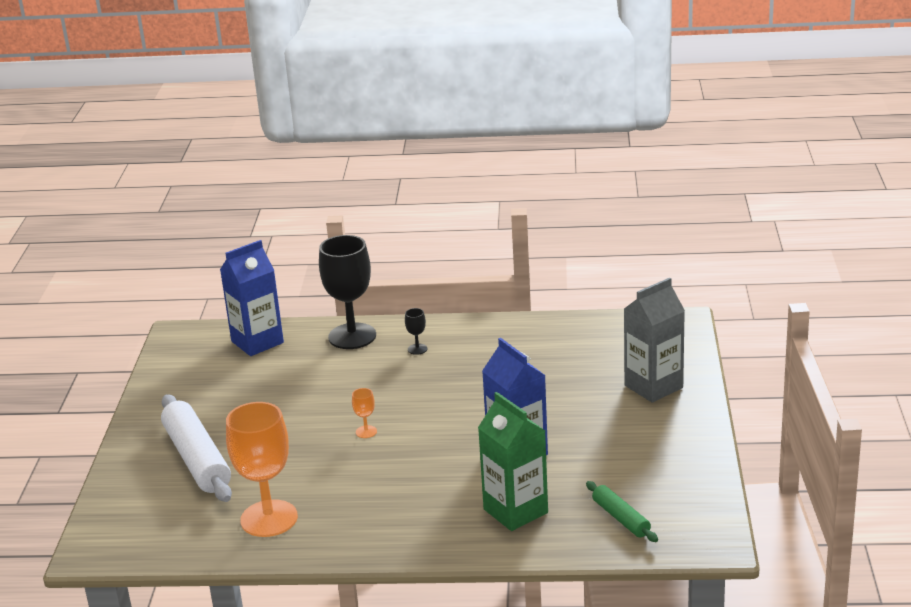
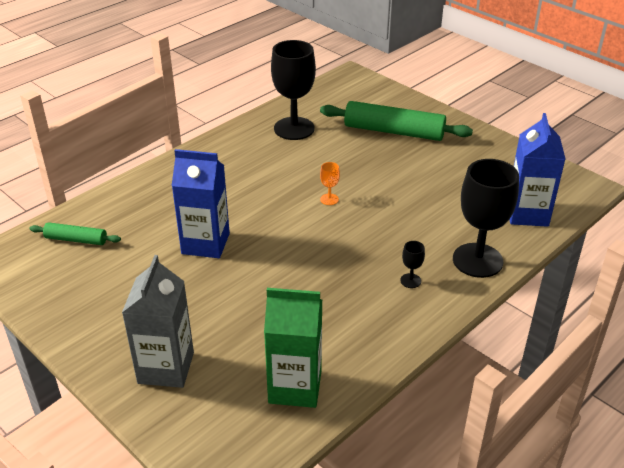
camera: 130 degrees right, 10 degrees up
(197, 459) = (393, 131): white rolling pin -> green rolling pin
(269, 518) = (294, 128): orange goblet -> black goblet
(515, 511) = (154, 206): green carton -> green carton (295, 387)

